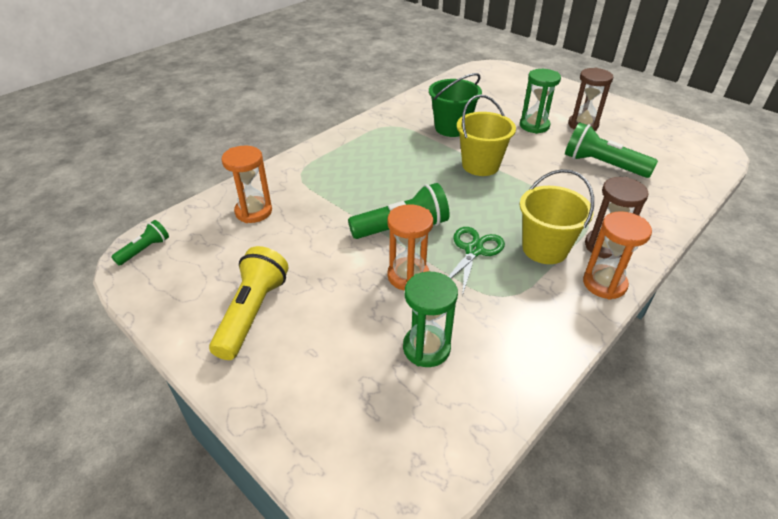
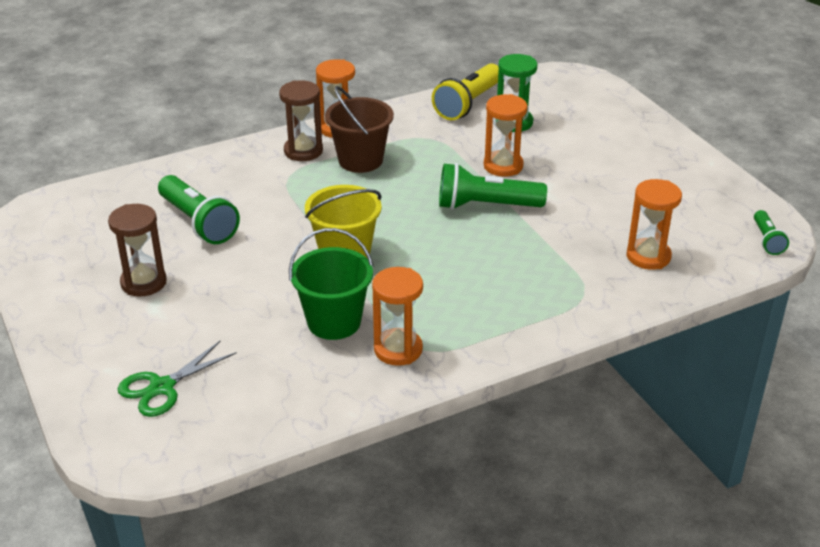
camera: 160 degrees left, 5 degrees down
(145, 250) = (767, 240): green flashlight -> green flashlight turned 60 degrees counterclockwise
(252, 313) = (650, 168): yellow flashlight -> yellow flashlight (468, 104)
(404, 123) = (398, 349): none -> orange hourglass
(473, 250) = (428, 172): green scissors -> green scissors (162, 387)
(534, 126) = (212, 297): green hourglass -> none
(544, 249) = (360, 160): yellow bucket -> brown bucket

